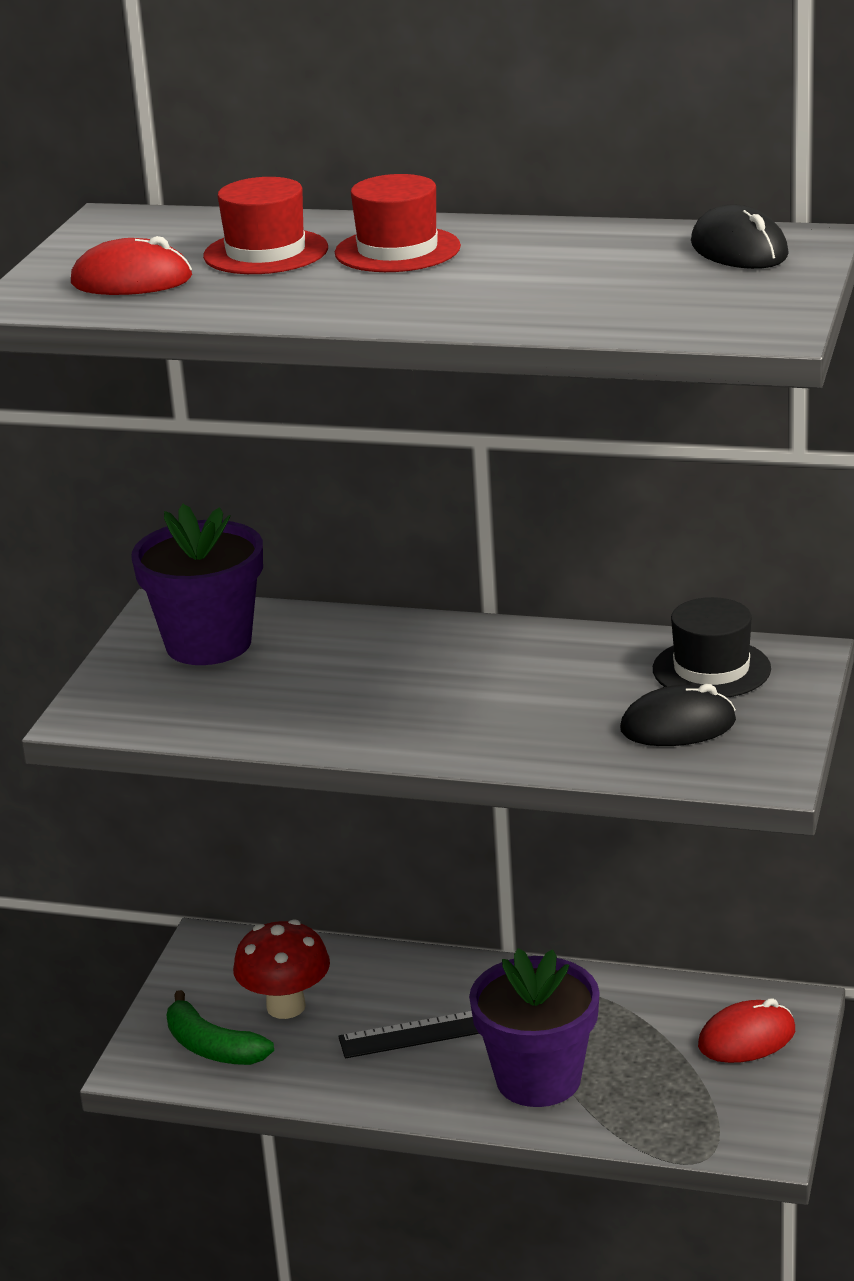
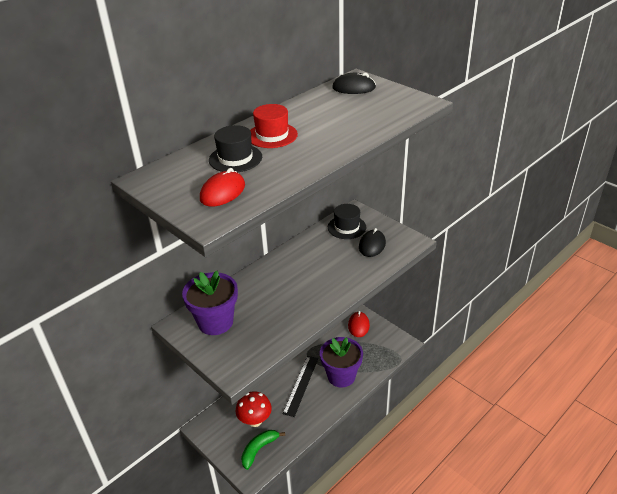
camera: 60 degrees left, 10 degrees up
(212, 1047) = (259, 450): green banana -> green banana turned 150 degrees clockwise
(266, 252) = (235, 158): red hat -> black hat

